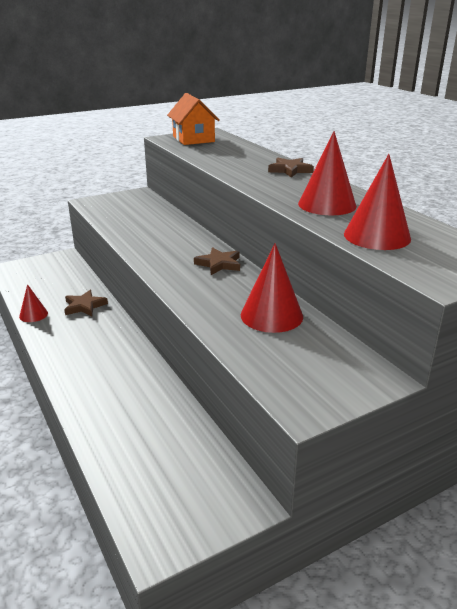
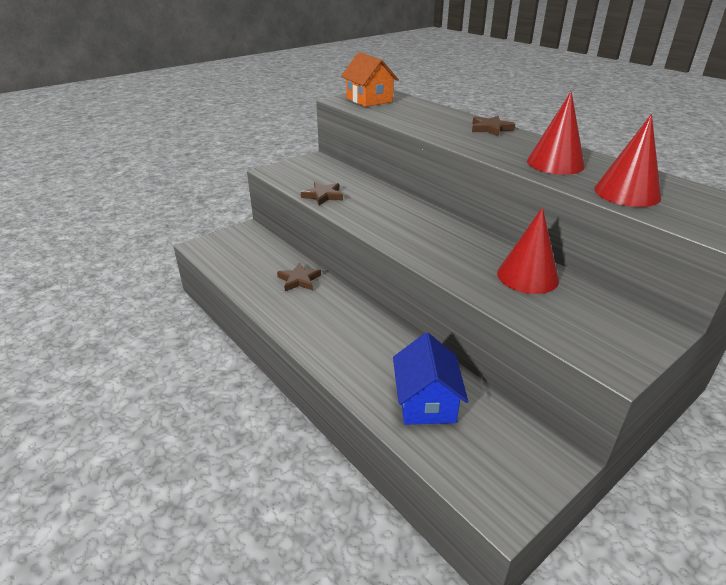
camera: 10 degrees left, 5 degrees up
(33, 314) = (252, 294): red cone -> none
(141, 431) = (426, 402): none -> blue house
(219, 264) = (444, 228): brown star -> brown star (323, 196)

